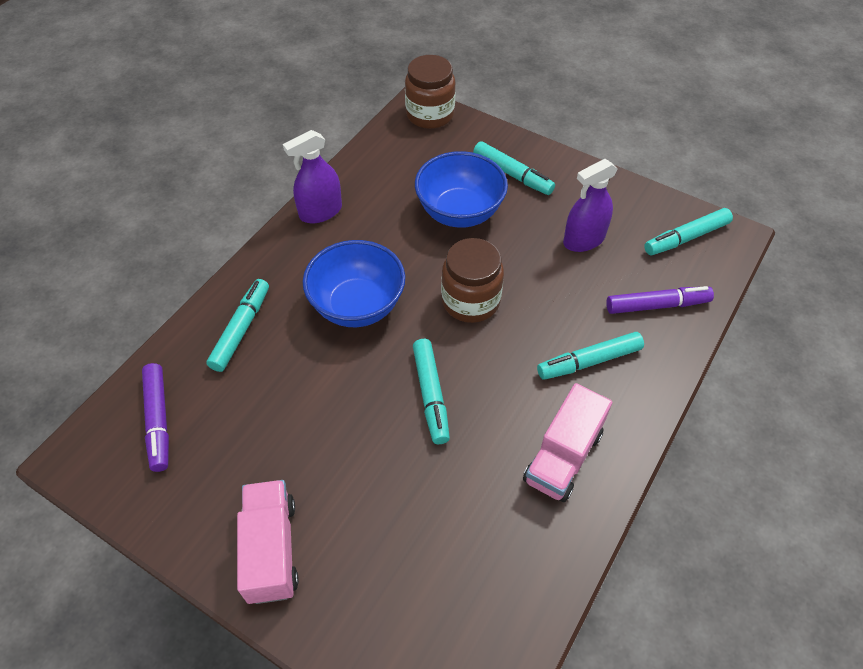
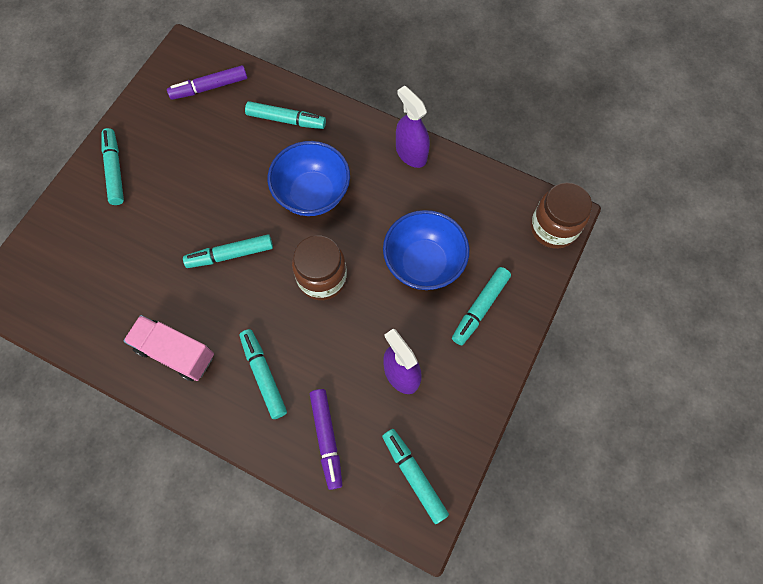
camera: 85 degrees right, 15 degrees up
(271, 549) = (115, 170): pink truck -> turquoise marker

